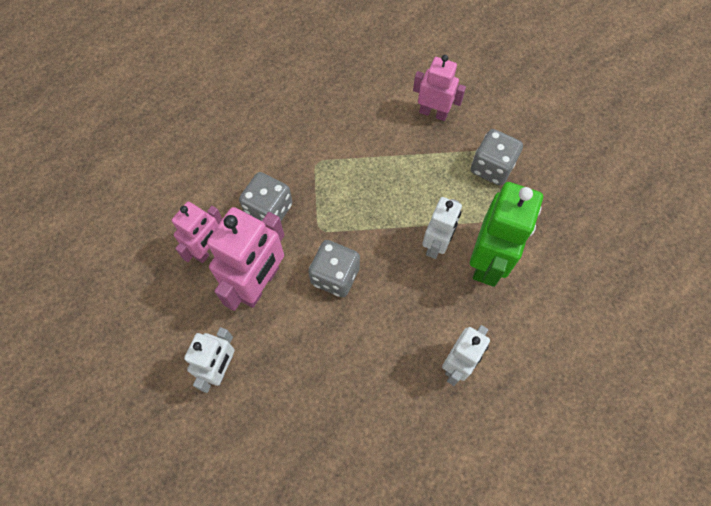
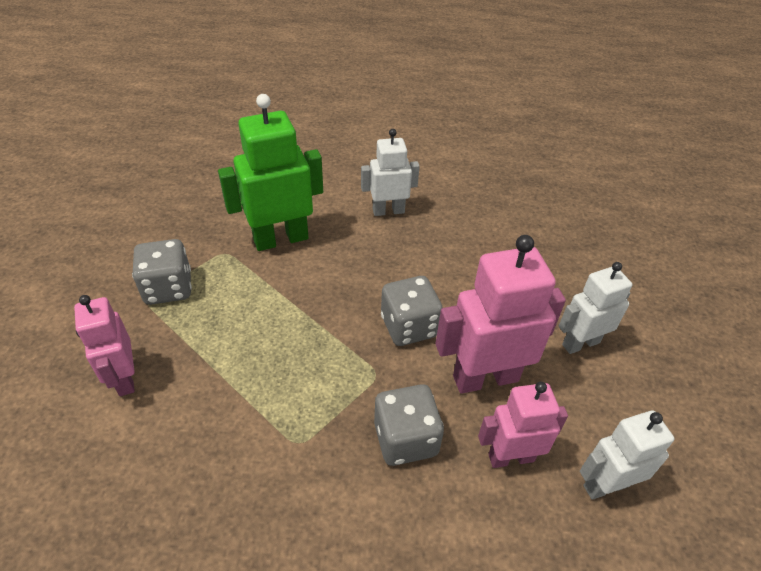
camera: 135 degrees left, 20 degrees down
(436, 245) = (299, 278): white robot -> white robot (606, 485)

